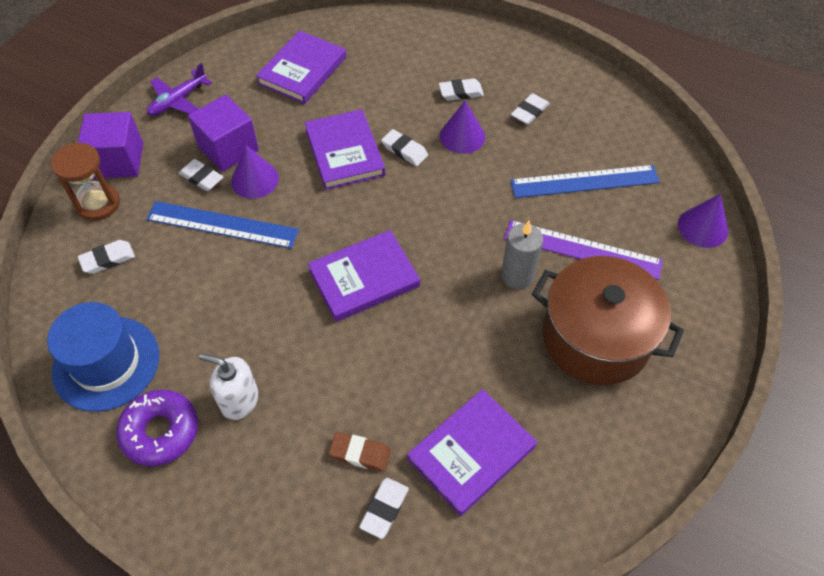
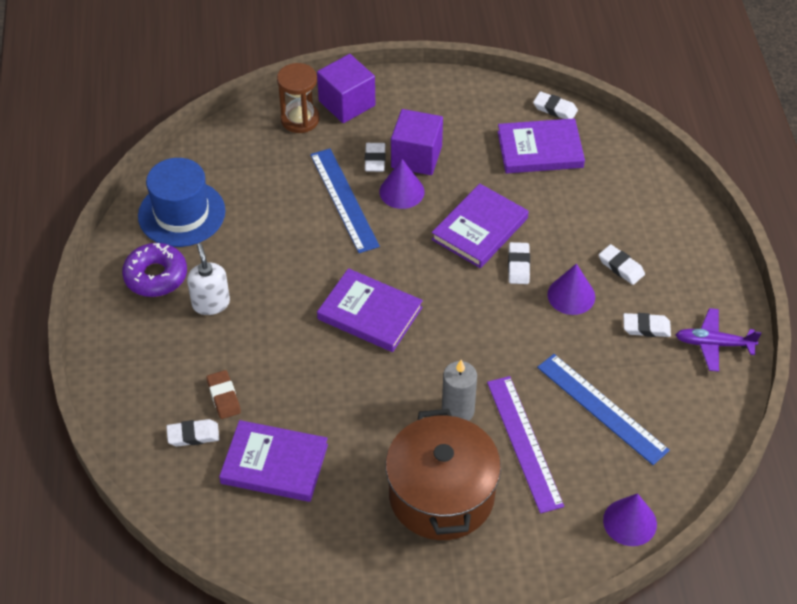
camera: 55 degrees right, 5 degrees down
(108, 259) = (260, 157): white eraser -> white eraser (555, 109)
(177, 101) = (433, 97): purple plane -> purple plane (713, 344)

